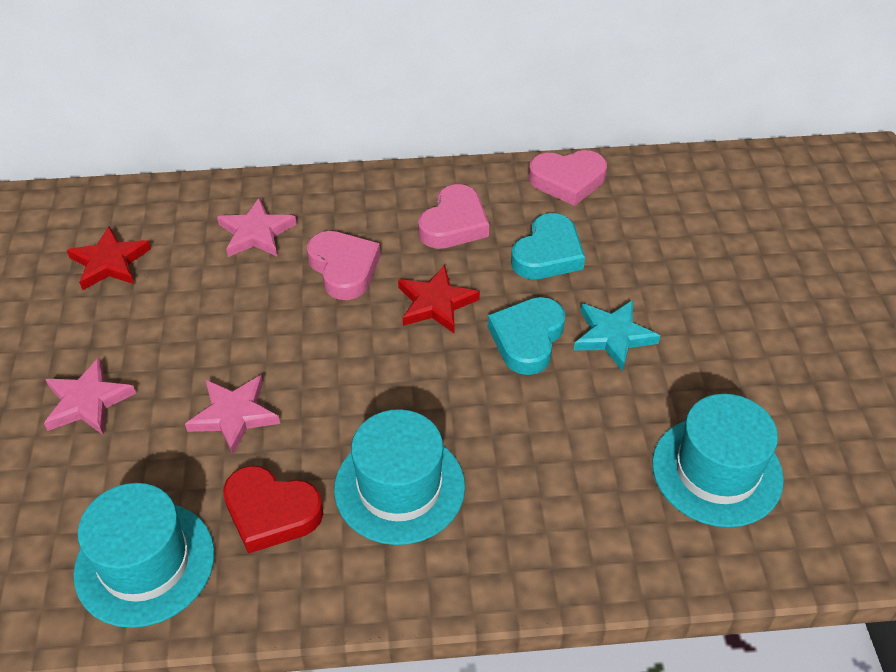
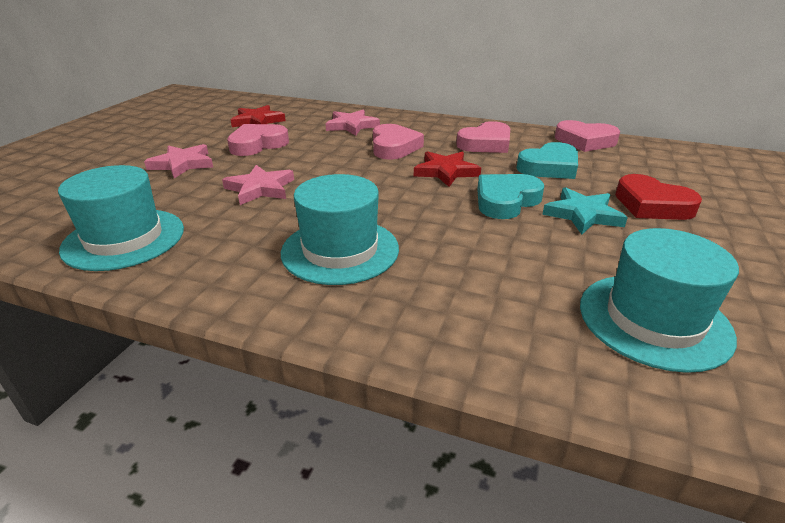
camera: 25 degrees right, 15 degrees down
(156, 322) = (257, 144): none -> pink heart
(271, 512) = (233, 238): red heart -> red heart (652, 205)

